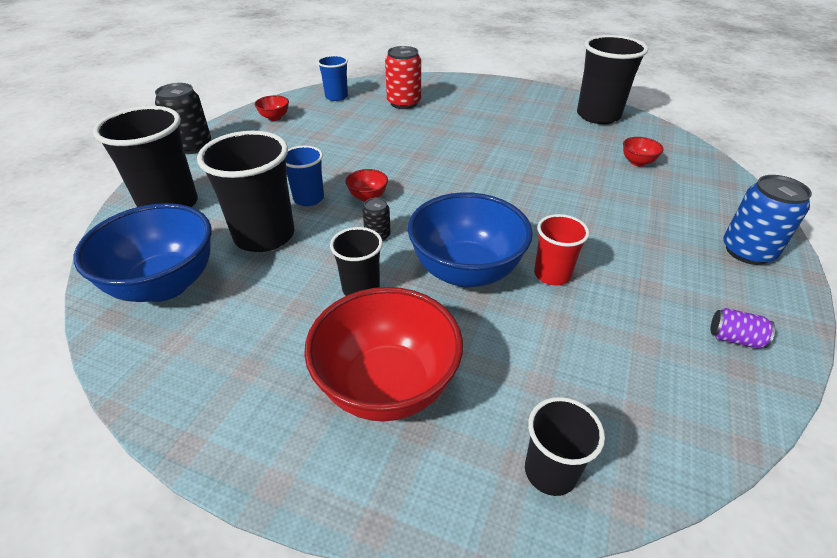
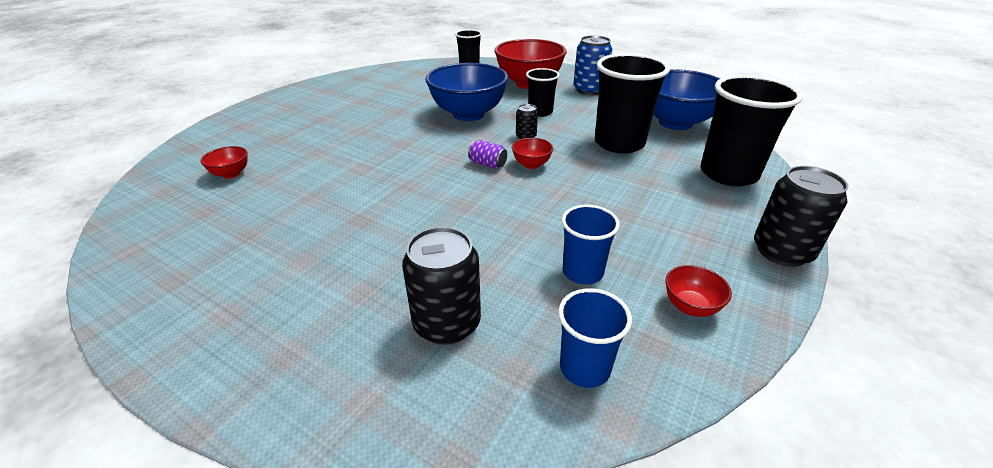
camera: 170 degrees left, 5 degrees down
(308, 198) = (590, 168): blue cup -> blue cup (582, 272)
(404, 103) = (447, 323): red can -> black can
(552, 274) = (413, 109): red cup -> none
(598, 116) = (159, 248): black cup -> none
(734, 338) = (346, 84): purple can -> purple can (488, 164)
(747, 251) = (270, 109): blue can -> blue can (589, 90)

